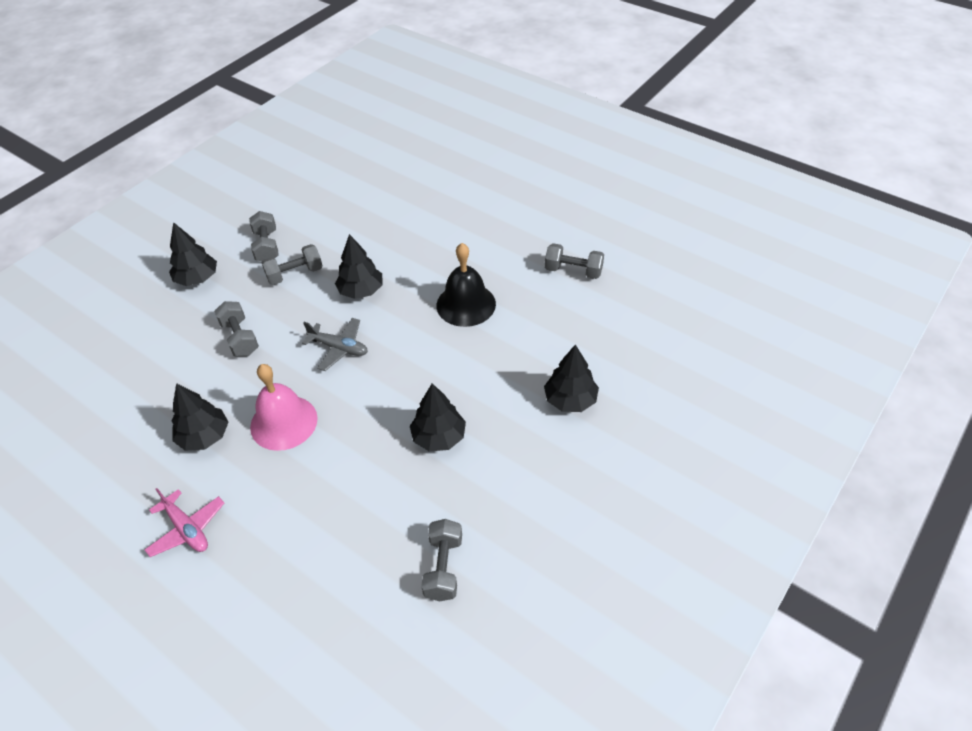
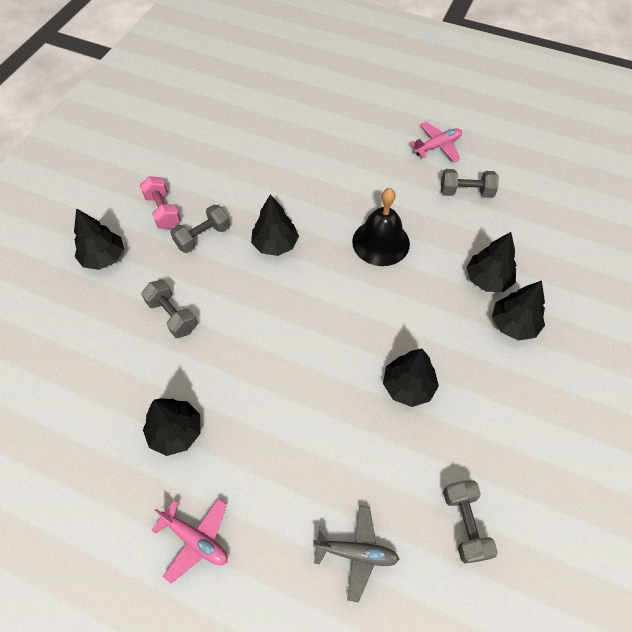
camera: 15 degrees left, 10 degrees up
(267, 246) = (163, 211): grey dumbbell -> pink dumbbell
(284, 422) = (251, 400): pink bell -> none
(339, 348) = (276, 309): grey plane -> grey plane (356, 553)
(561, 224) = (437, 146): none -> pink plane
(561, 355) = (487, 279): none -> black tree

